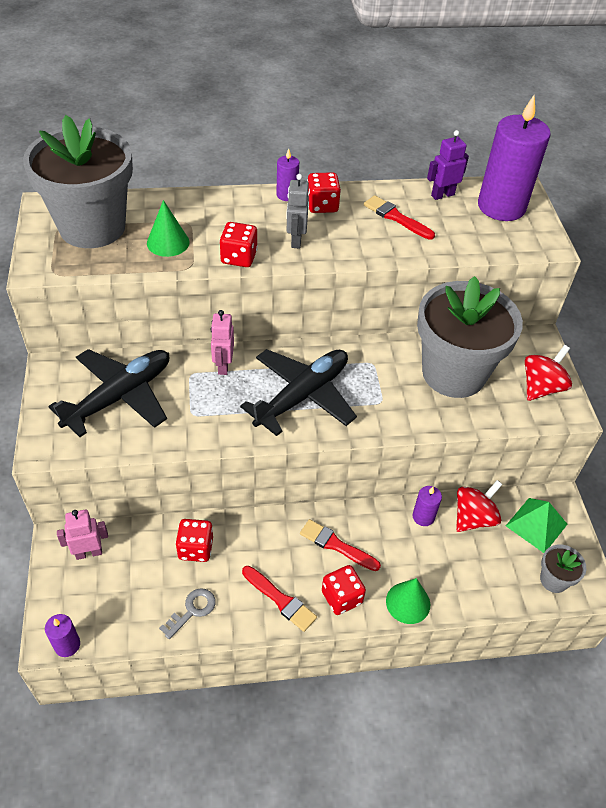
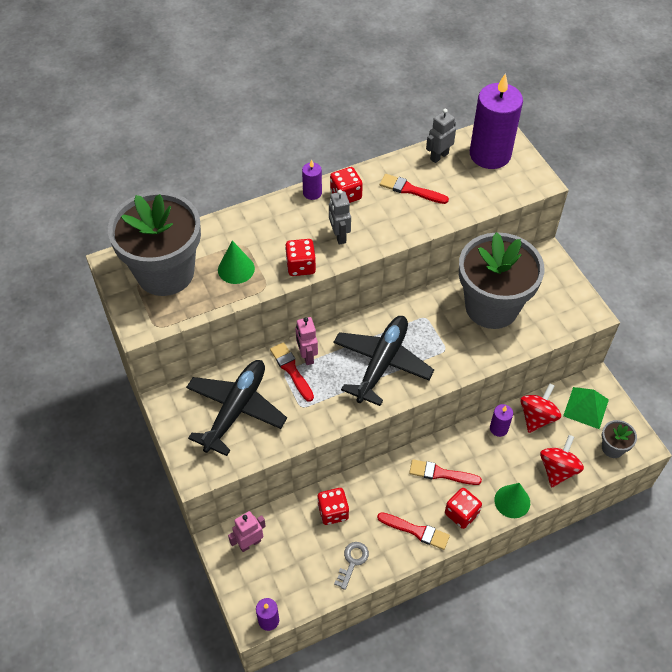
camera: 15 degrees left, 5 degrees up
(199, 374) = (291, 370): none -> red brush
(442, 195) = (439, 156): purple robot -> grey robot
(541, 387) = (562, 299): red spinning top -> red spinning top (558, 469)

